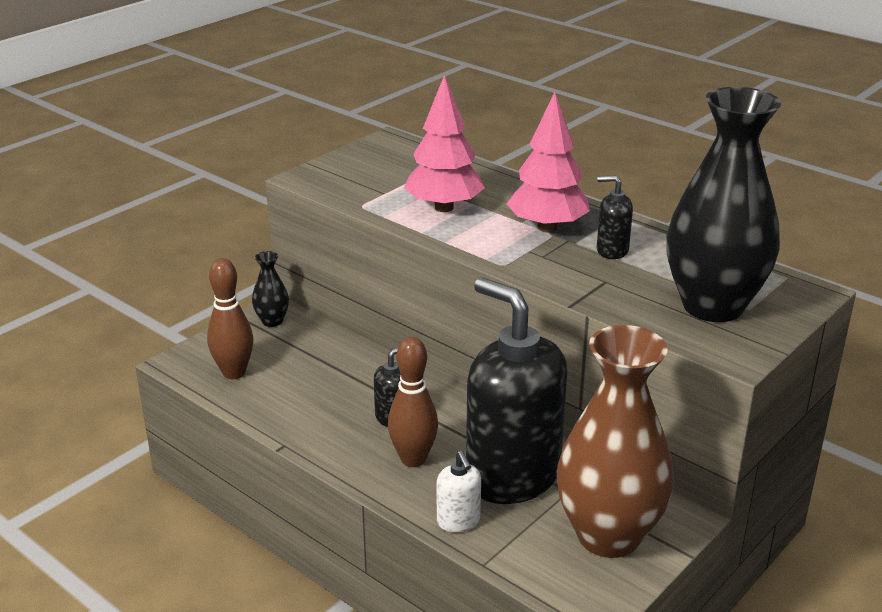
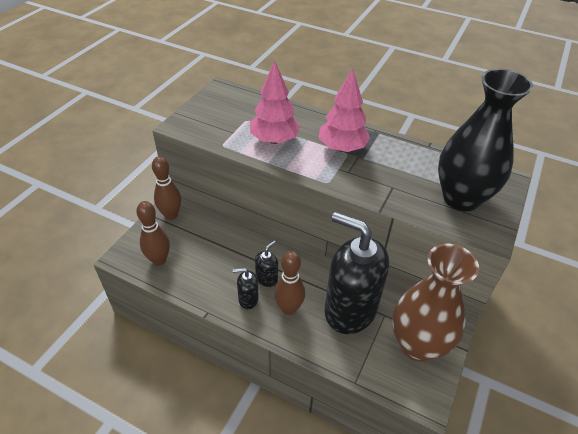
camera: 15 degrees left, 15 degrees up
(272, 321) = (171, 215): black vase -> brown bowling pin
(458, 521) = (330, 352): white soap dispenser -> none
(612, 250) = (386, 161): black soap dispenser -> black soap dispenser (248, 299)

